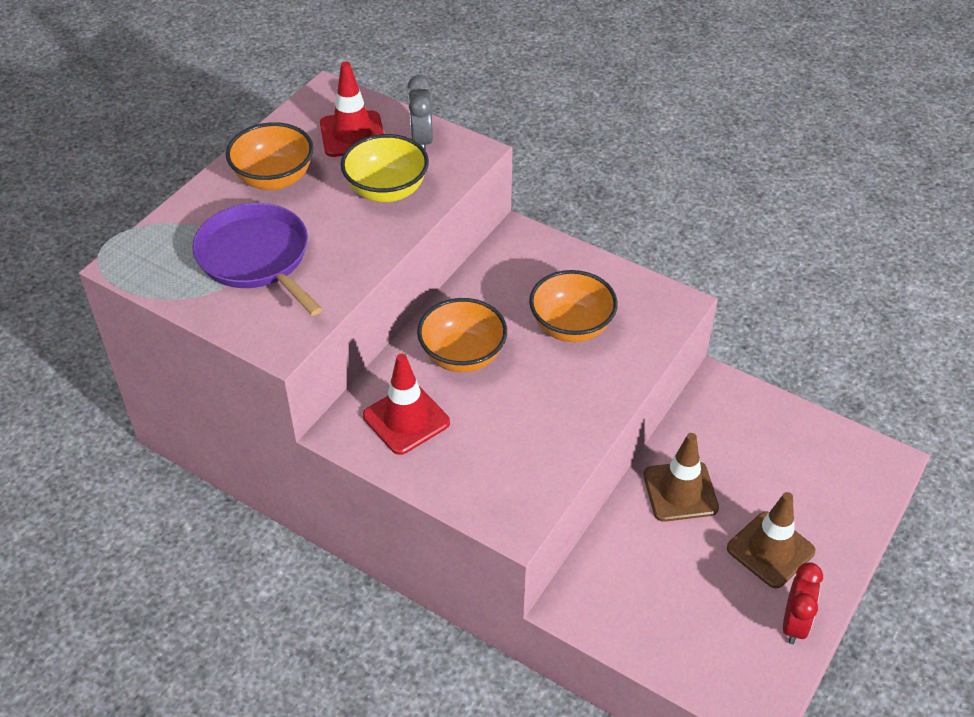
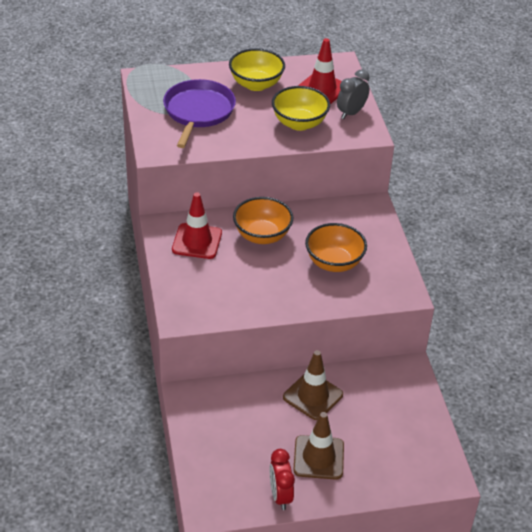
camera: 45 degrees right, 5 degrees down
(274, 178) = (256, 84): orange bowl -> yellow bowl
(794, 623) = (280, 496): red clock -> red clock turned 105 degrees clockwise

